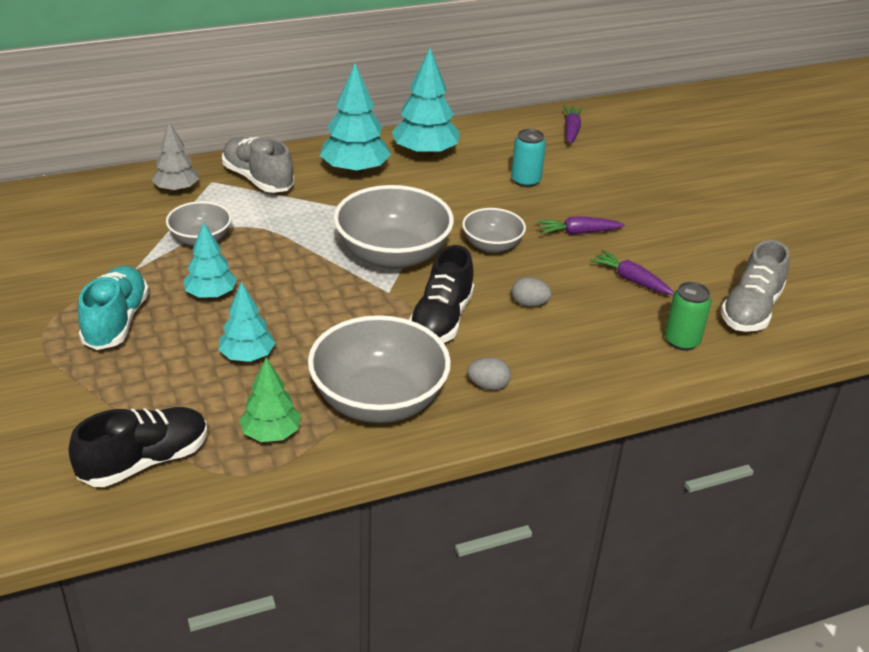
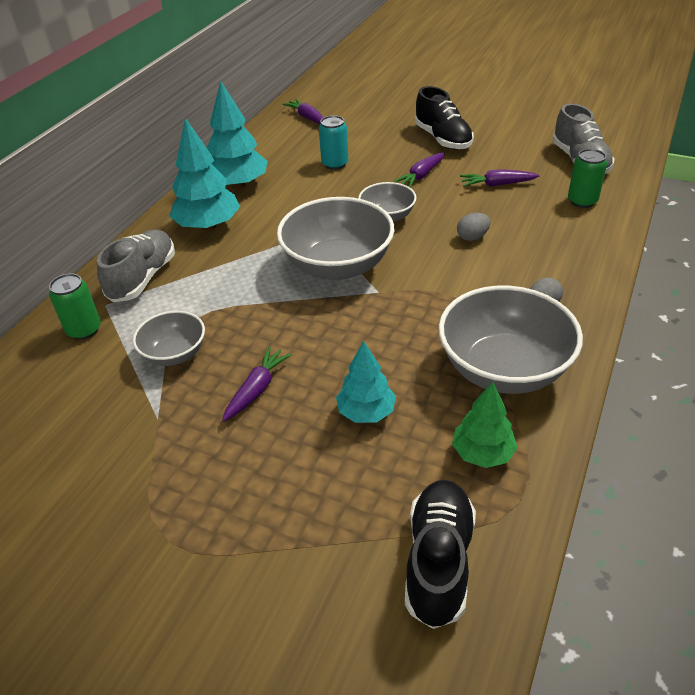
camera: 40 degrees left, 5 degrees up
(116, 322) = (216, 472): turquoise shoe -> none
(177, 189) = (84, 330): grey tree -> green can
(211, 294) = (257, 389): turquoise tree -> purple carrot
(258, 179) = (143, 278): grey shoe -> grey shoe turned 105 degrees clockwise
(441, 320) = (442, 285): black shoe -> black shoe (442, 139)

